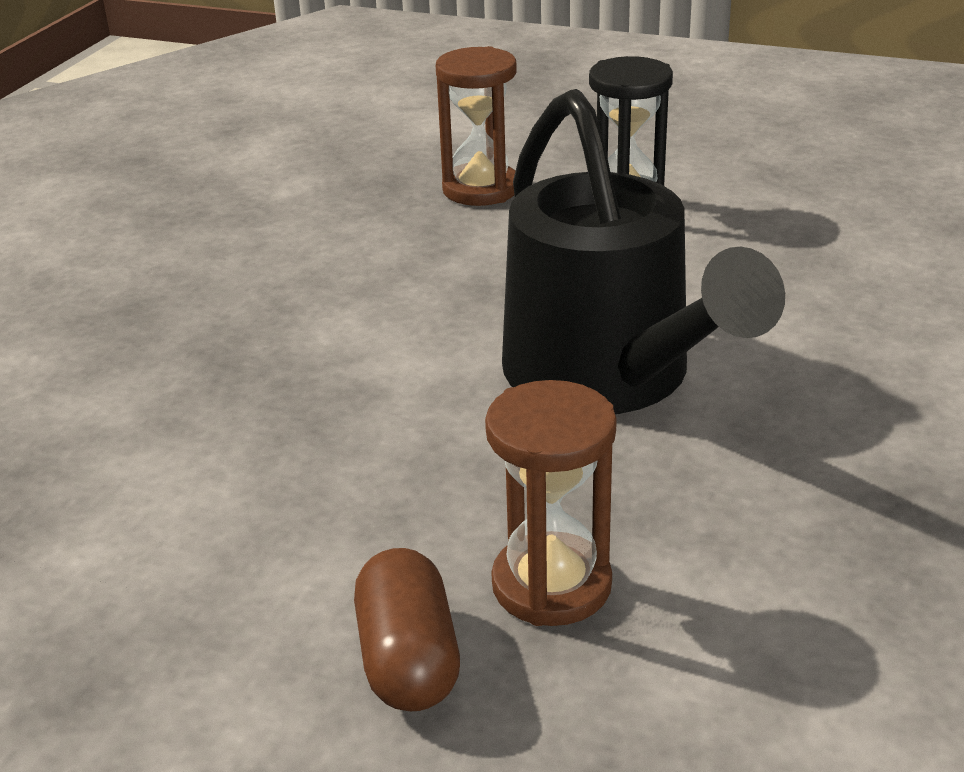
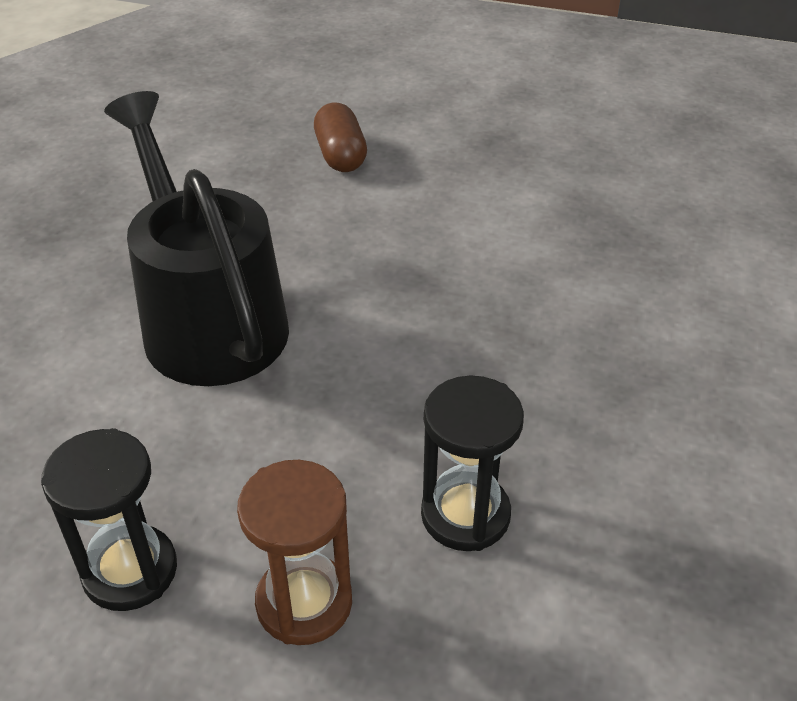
camera: 175 degrees right, 10 degrees up
(336, 229) = (465, 515): none -> black hourglass
(551, 585) = (268, 186): brown hourglass -> none

